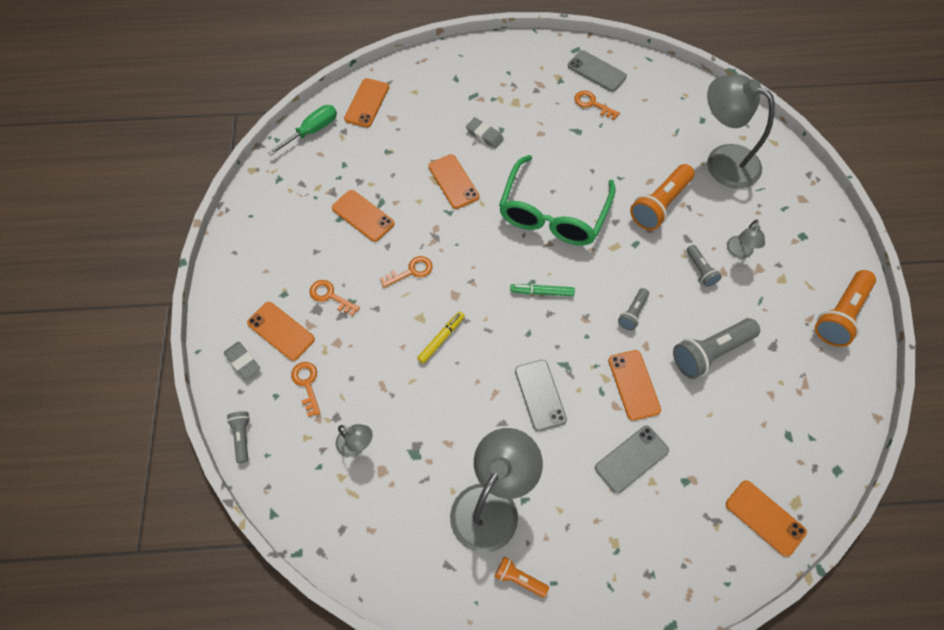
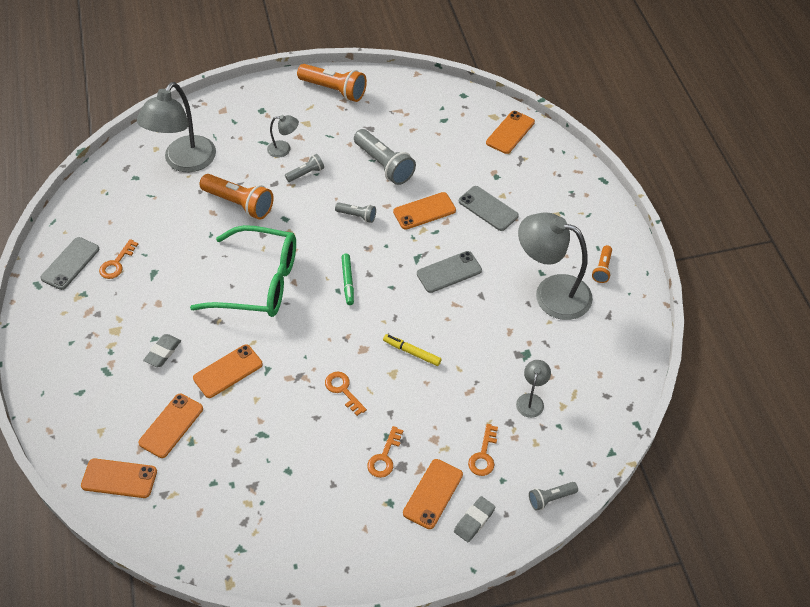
camera: 100 degrees left, 10 degrees down
(307, 384) = (483, 455): orange key -> orange key turned 45 degrees counterclockwise
(312, 131) = (165, 529): green screwdriver -> none
(363, 216) = (281, 448): orange phone -> orange phone (171, 425)

